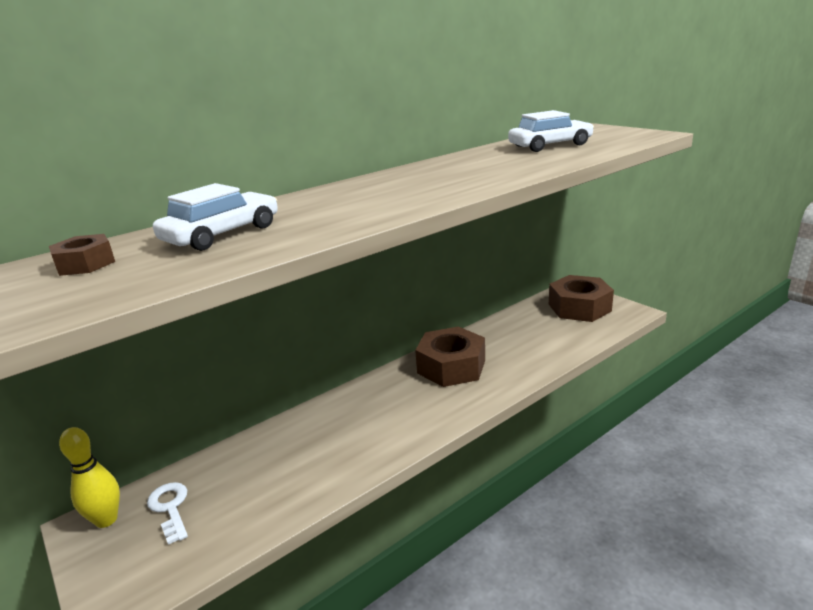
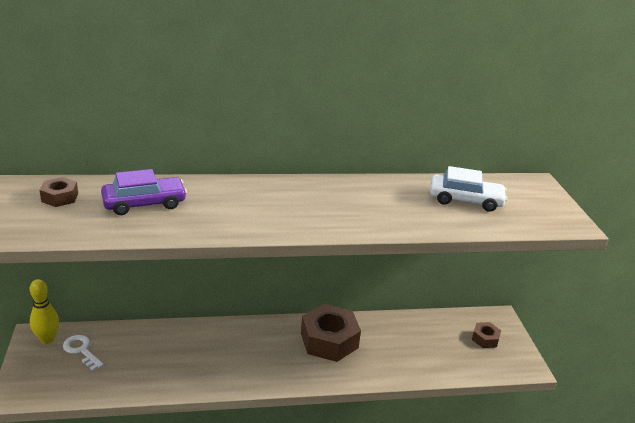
camera: 25 degrees right, 5 degrees up
(170, 508) = (82, 351): white key -> white key turned 45 degrees counterclockwise
(222, 234) = (144, 203): white car -> purple car
(579, 307) = (485, 339): brown nut -> brown nut, size x0.49

